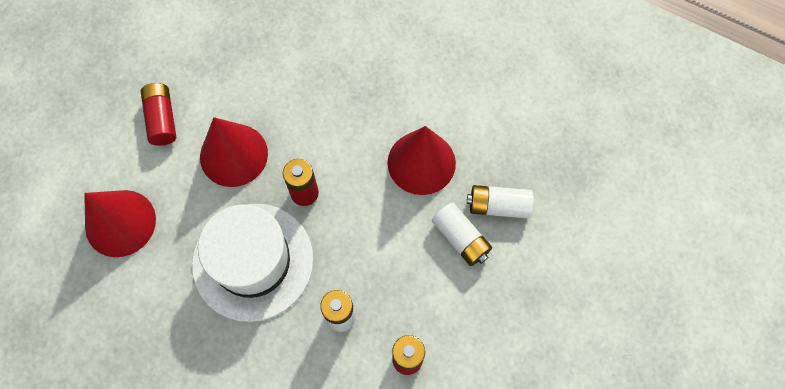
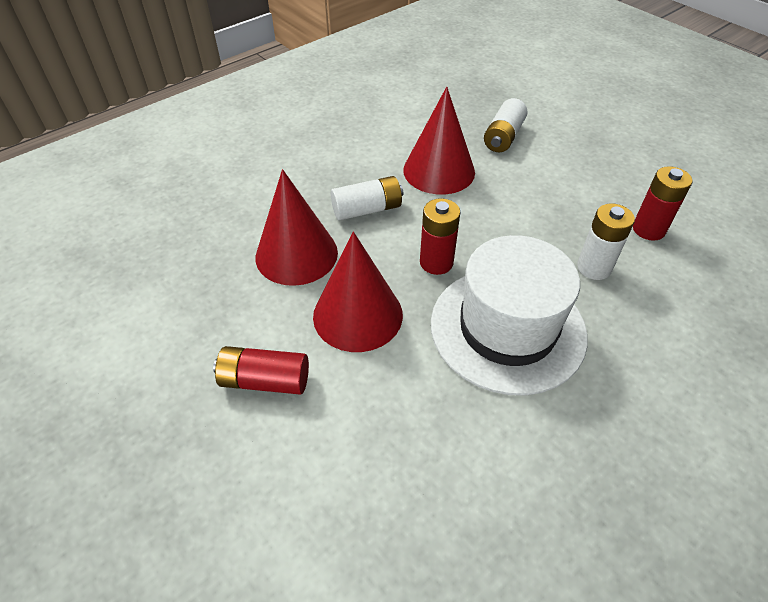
camera: 70 degrees left, 20 degrees down
(120, 223) = (402, 470): red cone -> red cone (296, 254)
(461, 238) = (528, 166): white battery -> white battery (367, 209)

